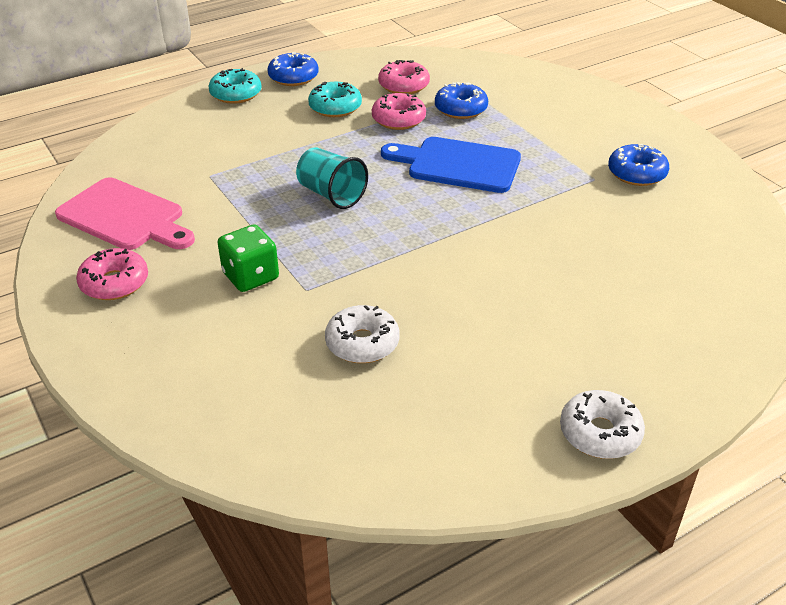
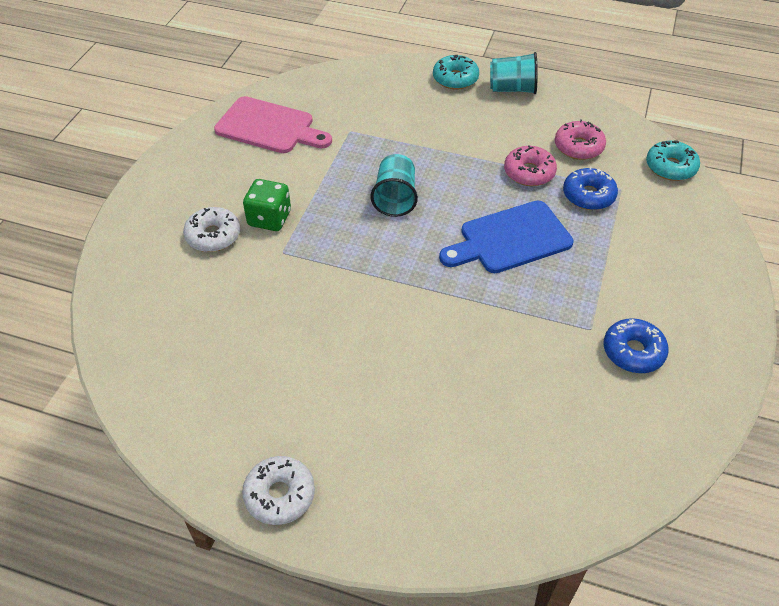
camera: 50 degrees right, 10 degrees up
(114, 283) = (205, 167): pink donut -> none
(125, 217) = (269, 127): pink cutting board -> pink cutting board turned 60 degrees counterclockwise
(293, 77) = (512, 89): blue donut -> turquoise cup
(335, 107) = (501, 132): turquoise donut -> turquoise donut (670, 167)
(362, 343) = (256, 312): white donut -> white donut (213, 236)
(458, 165) = (510, 239): blue cutting board -> blue cutting board turned 90 degrees counterclockwise

